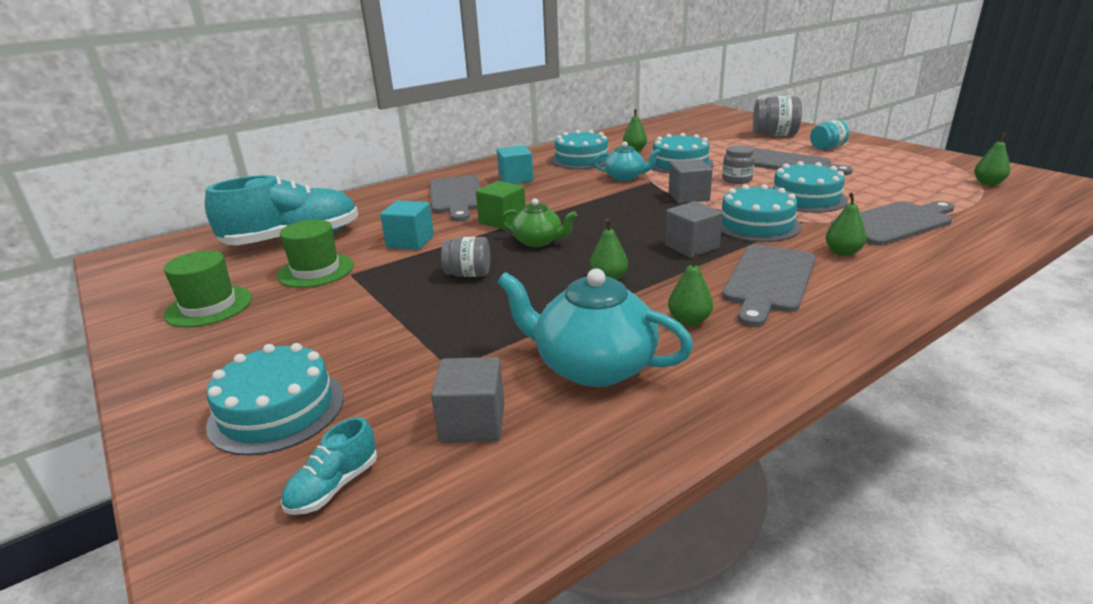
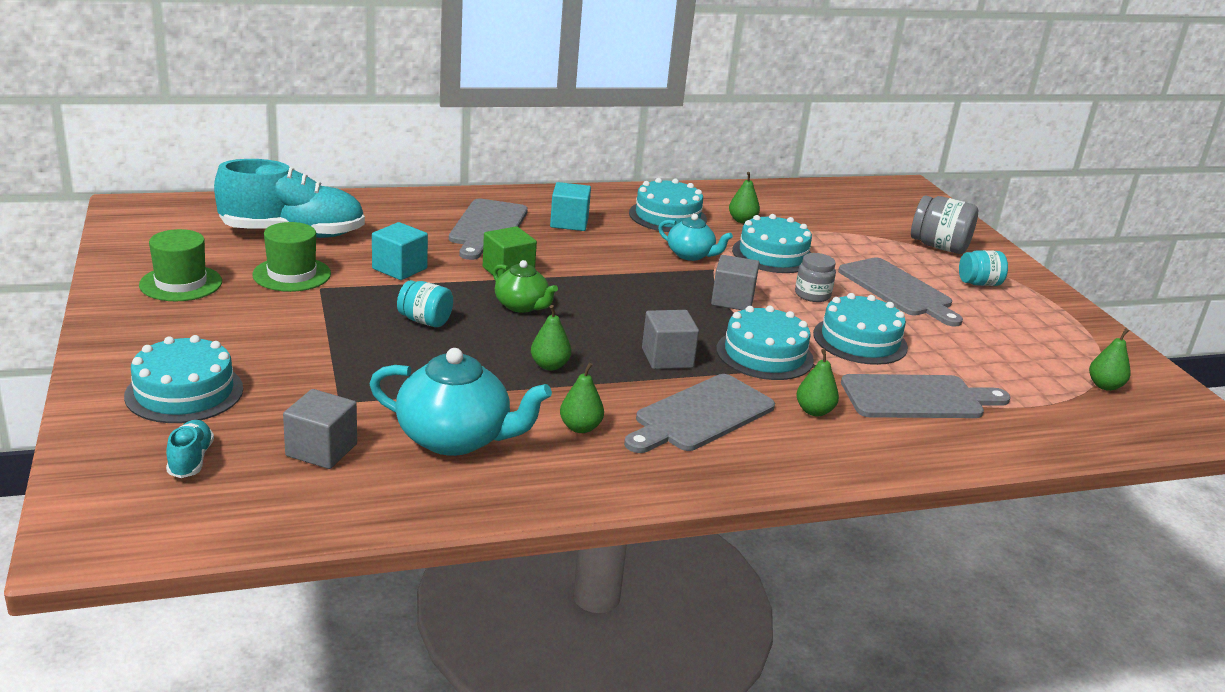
camera: 15 degrees right, 0 degrees up
(334, 486) = (191, 460): turquoise shoe -> turquoise shoe turned 120 degrees clockwise
(468, 274) = (425, 321): grey jar -> turquoise jar
(593, 366) = (455, 438): turquoise teapot -> turquoise teapot turned 150 degrees clockwise

